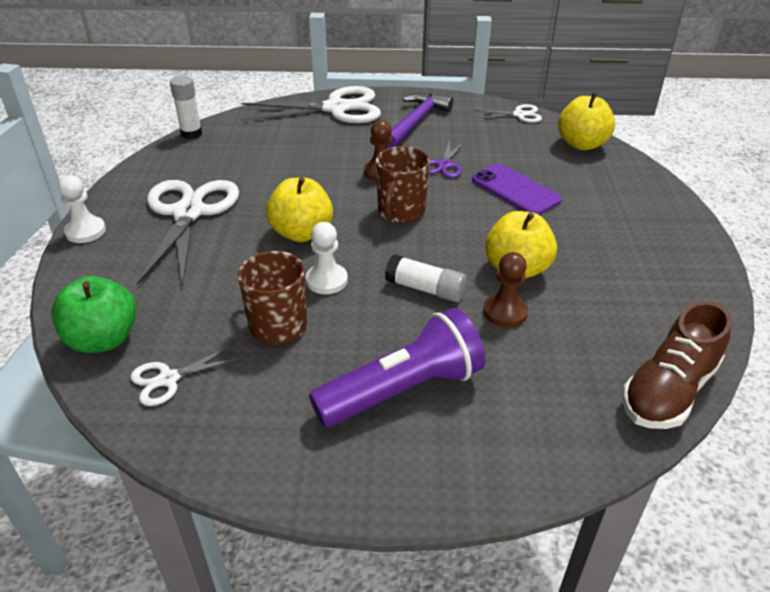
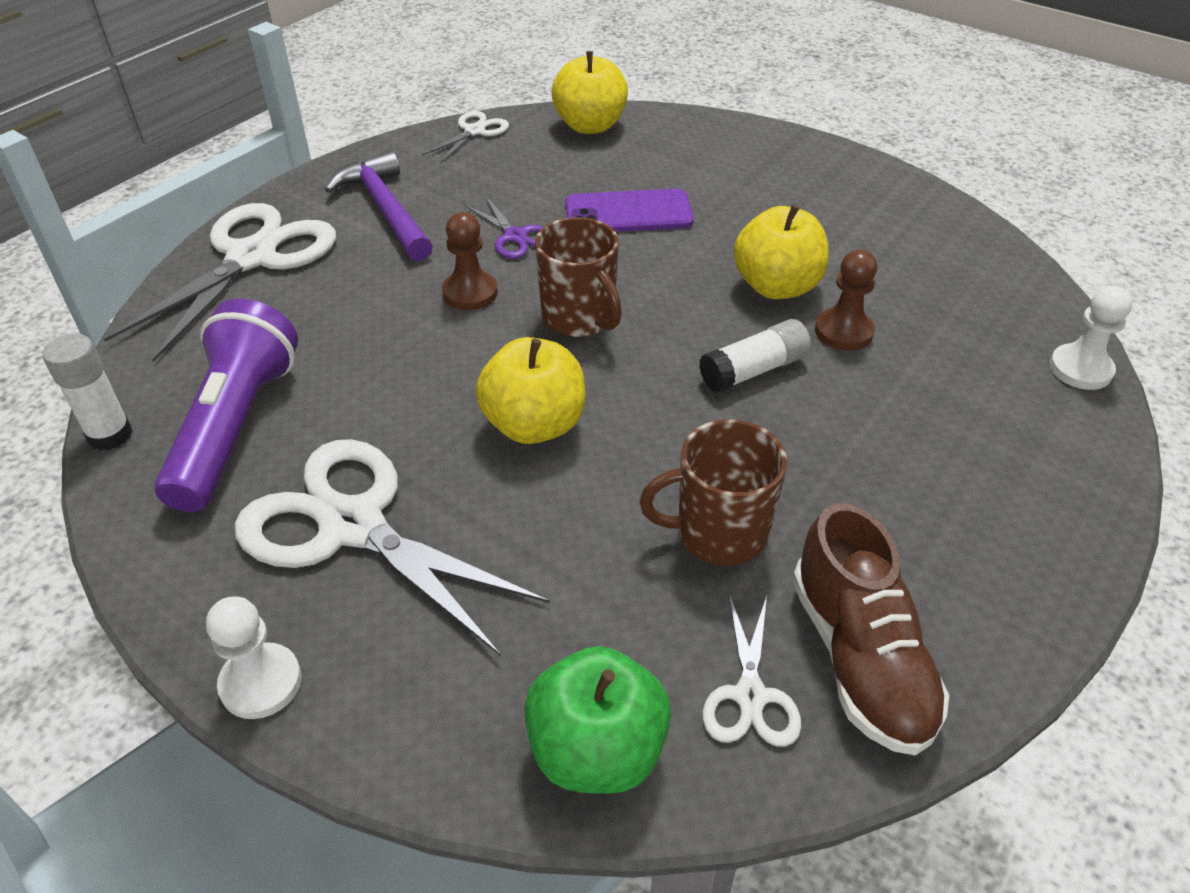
camera: 55 degrees left, 5 degrees up
(326, 280) = (663, 446): white pawn -> white pawn (1080, 369)
(403, 390) = (920, 471): purple flashlight -> purple flashlight (236, 426)
(668, 391) = (1034, 292): brown shoe -> brown shoe (860, 658)

